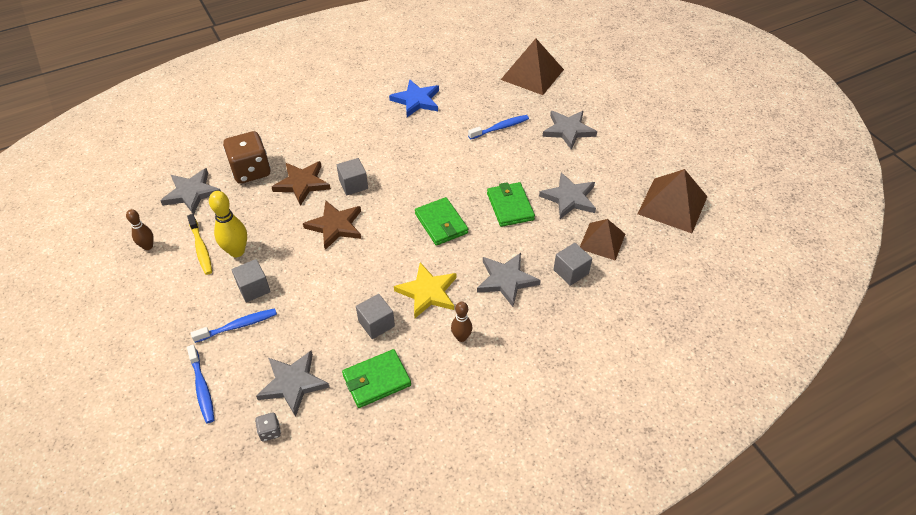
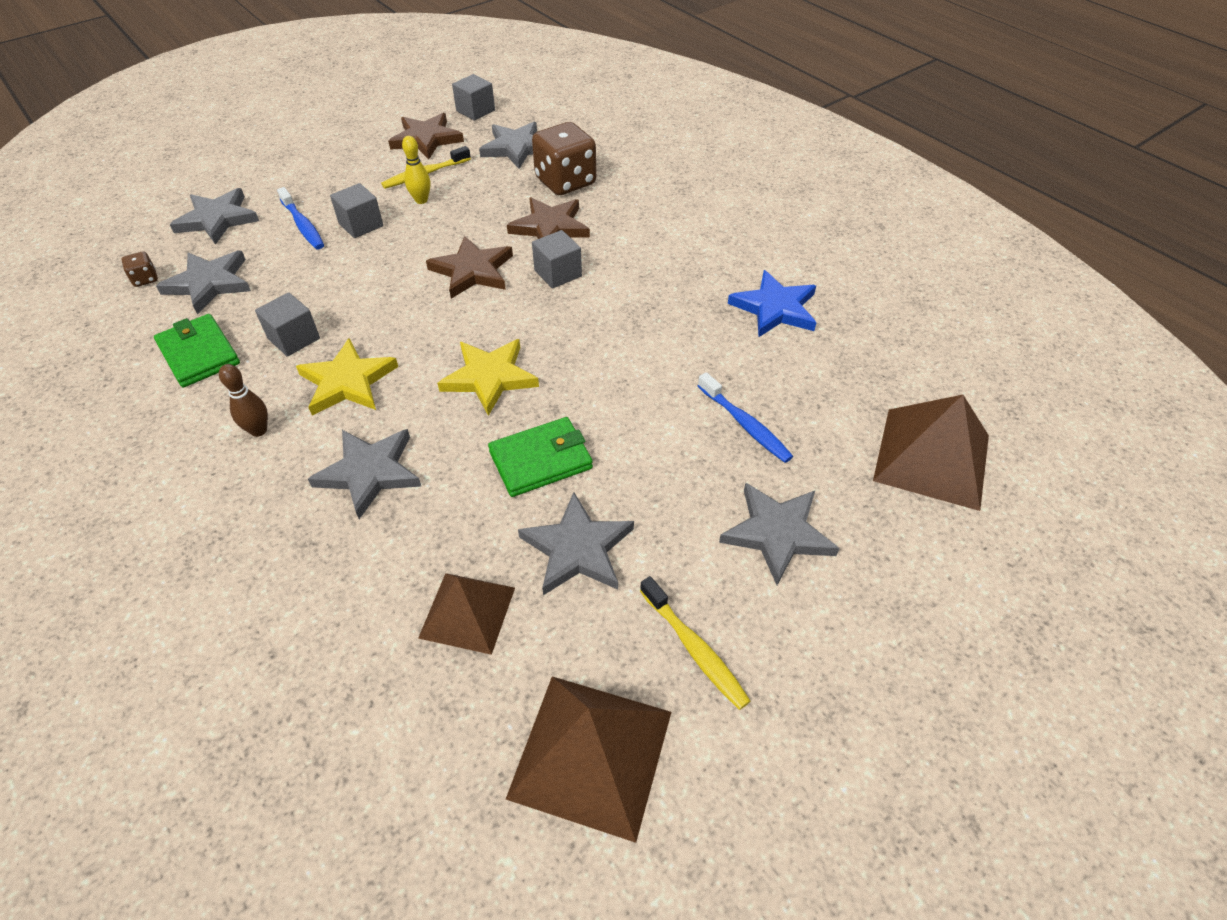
camera: 80 degrees right, 0 degrees up
(148, 246) = (426, 139): brown bowling pin -> brown star
(202, 388) = (217, 219): blue toothbrush -> grey star
(237, 251) = (421, 200): yellow bowling pin -> yellow bowling pin, size x0.63
(270, 431) = (145, 279): grey dice -> brown dice
(441, 223) = (489, 377): green wallet -> yellow star
(571, 272) = (388, 564): grey cube -> grey cube (475, 111)
(625, 166) = (695, 649): none -> yellow toothbrush

